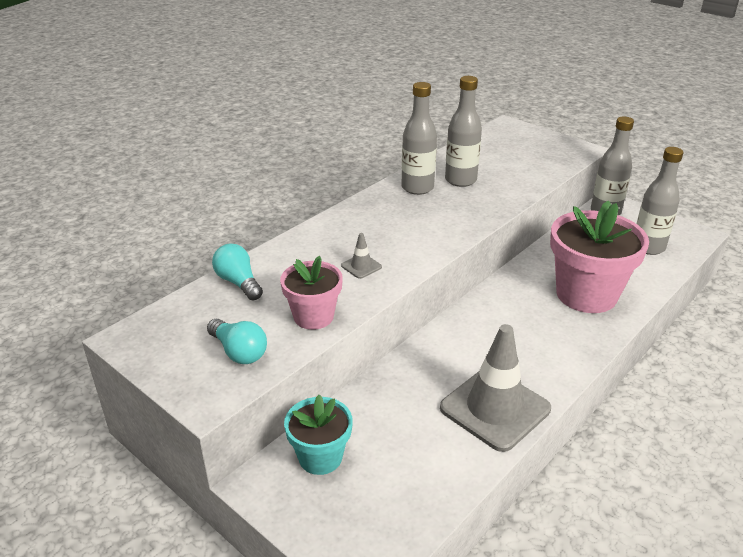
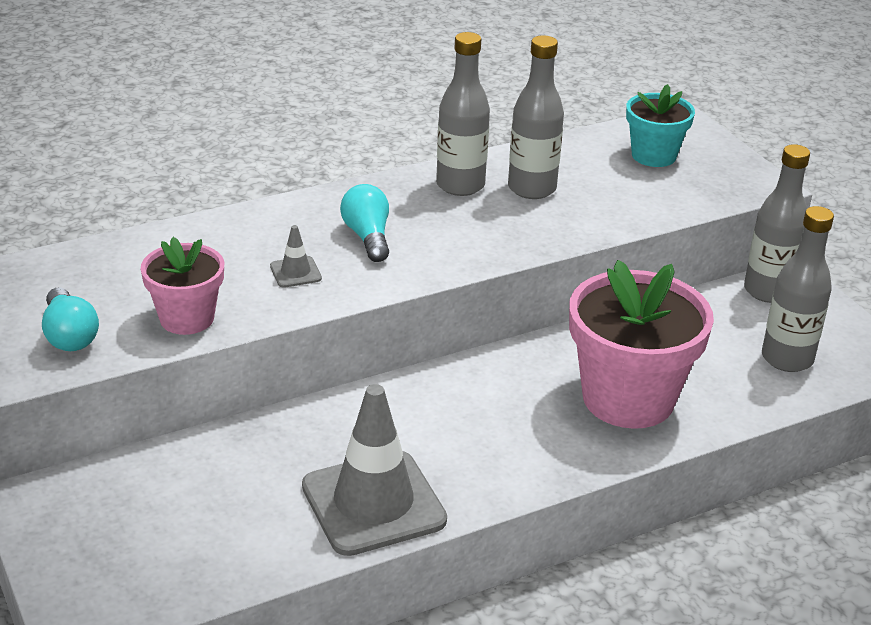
camera: 20 degrees right, 0 degrees up
(238, 282) = (129, 253): turquoise light bulb -> turquoise light bulb (367, 237)
(320, 457) = (119, 492): turquoise flower pot -> turquoise flower pot (653, 155)

